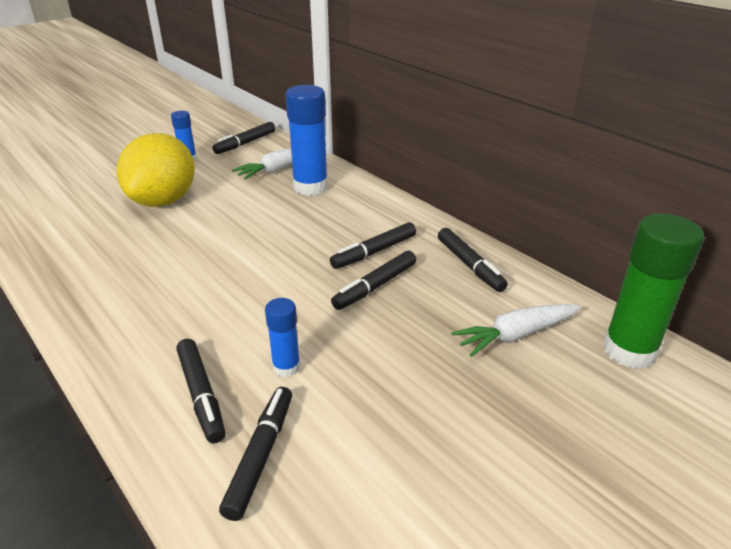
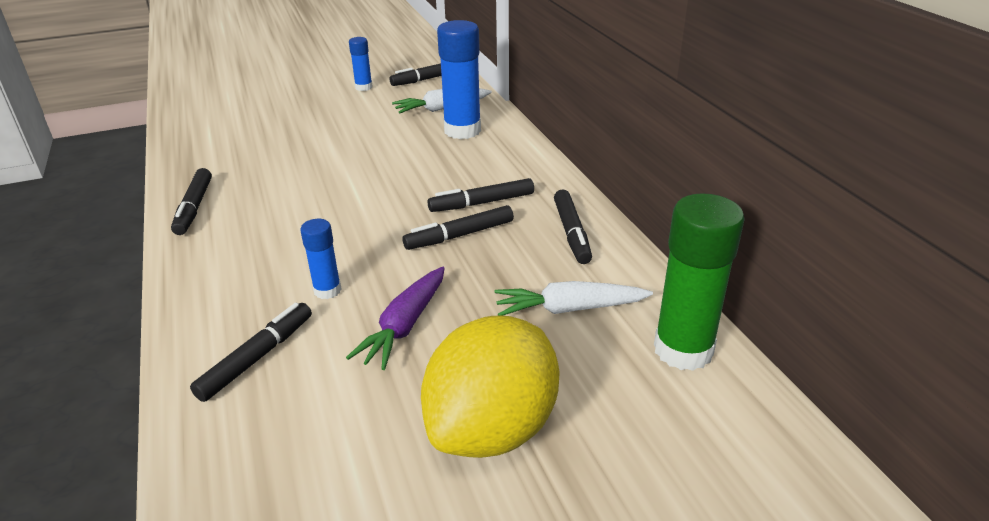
camera: 20 degrees right, 0 degrees up
(163, 201) = (316, 124): yellow lemon -> yellow lemon (492, 428)
(201, 395) = (241, 297): black marker -> black marker (194, 208)
(385, 385) = (405, 326): none -> purple carrot

